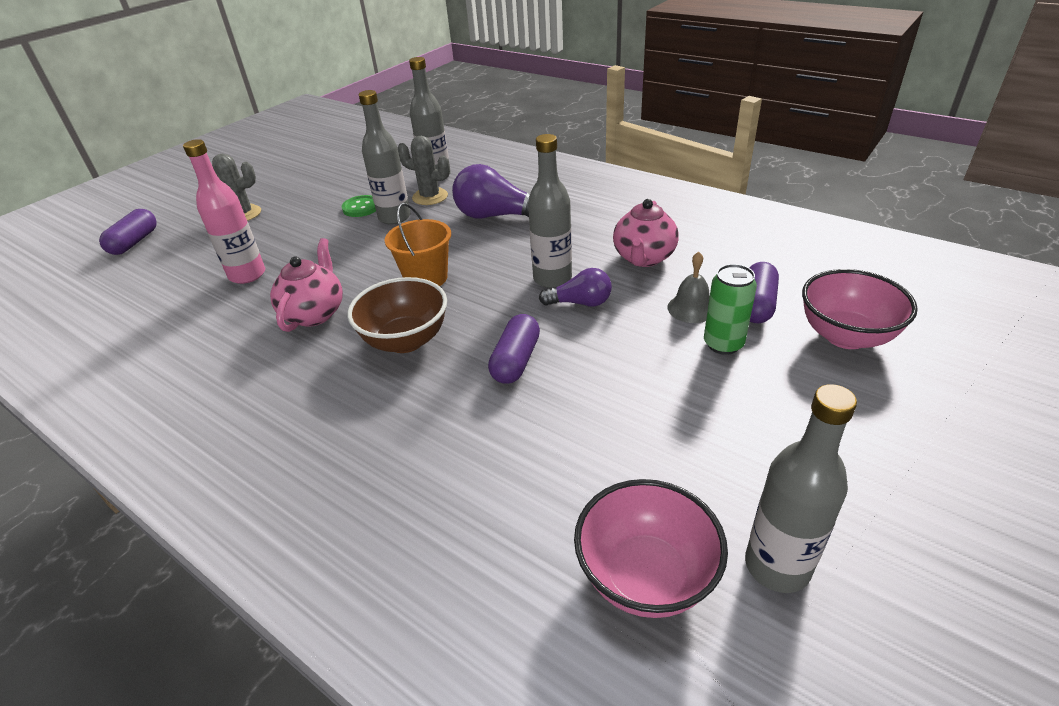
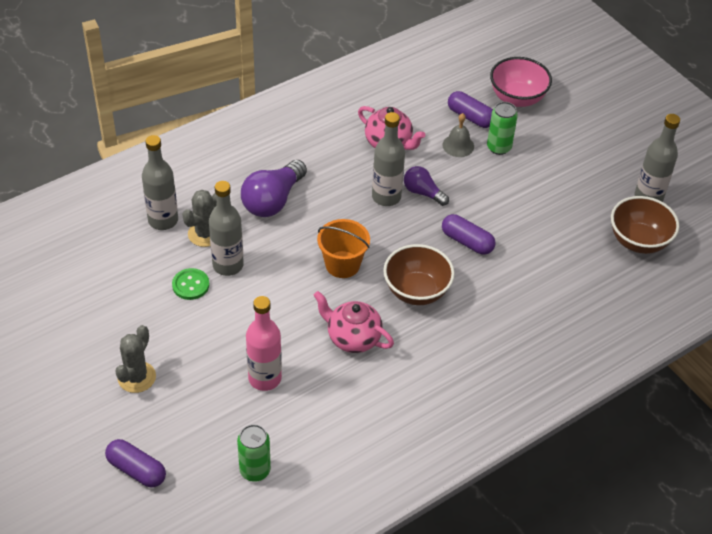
camera: 75 degrees left, 10 degrees up
(123, 301) = (255, 470): none -> green can
(580, 303) = (423, 193): purple light bulb -> purple light bulb turned 75 degrees counterclockwise
(645, 576) = (638, 241): pink bowl -> brown bowl

